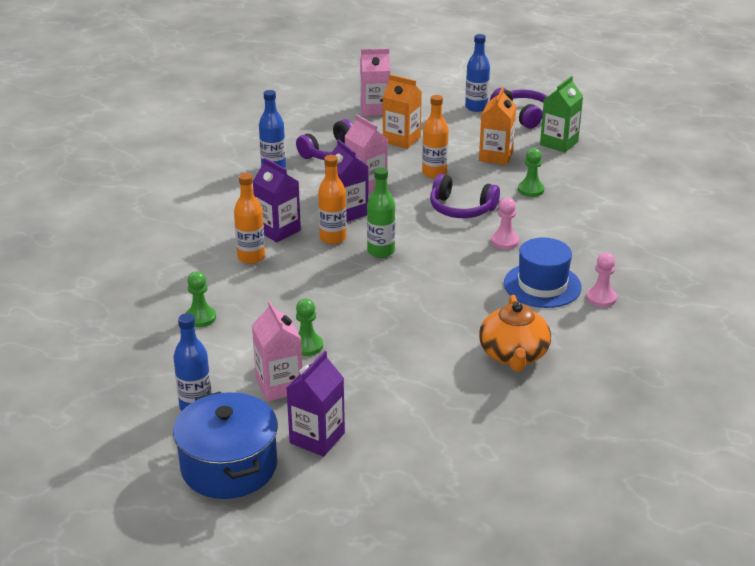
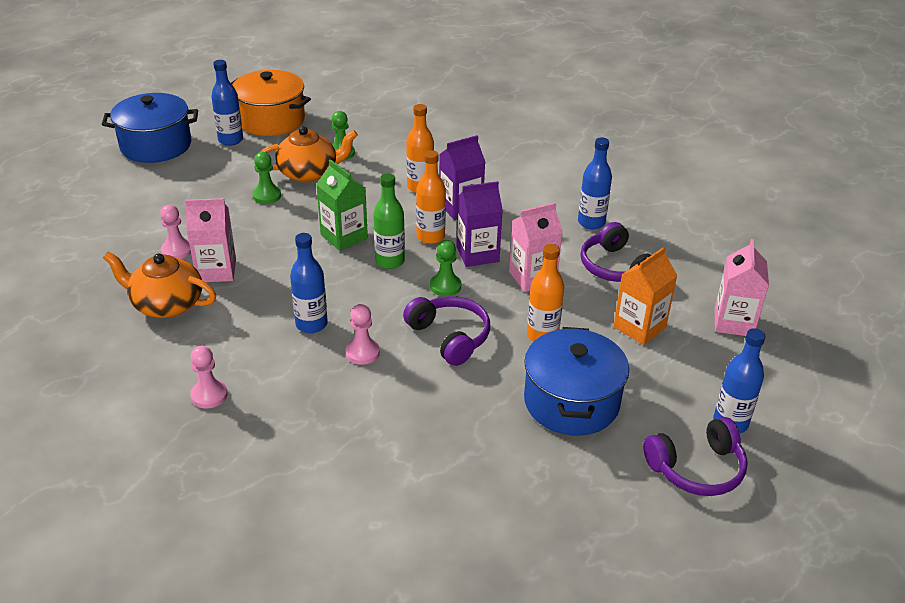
camera: 105 degrees right, 5 degrees up
(136, 388) = (271, 120): none -> orange pot
(250, 330) = (309, 173): none -> orange teapot
(279, 386) = (226, 176): pink carton -> pink carton (216, 271)
(317, 438) = (152, 183): purple carton -> none
(432, 376) = (177, 250): none -> pink pawn
(461, 208) = (449, 337): purple headphones -> purple headphones turned 105 degrees clockwise
(488, 271) = (311, 324): none -> blue bottle
(496, 156) = (571, 402): orange carton -> blue pot
(531, 190) = (470, 409): green pawn -> green pawn (445, 286)
(542, 285) = (262, 357): blue hat -> none
(559, 143) = (594, 482): green carton -> green carton (344, 237)

